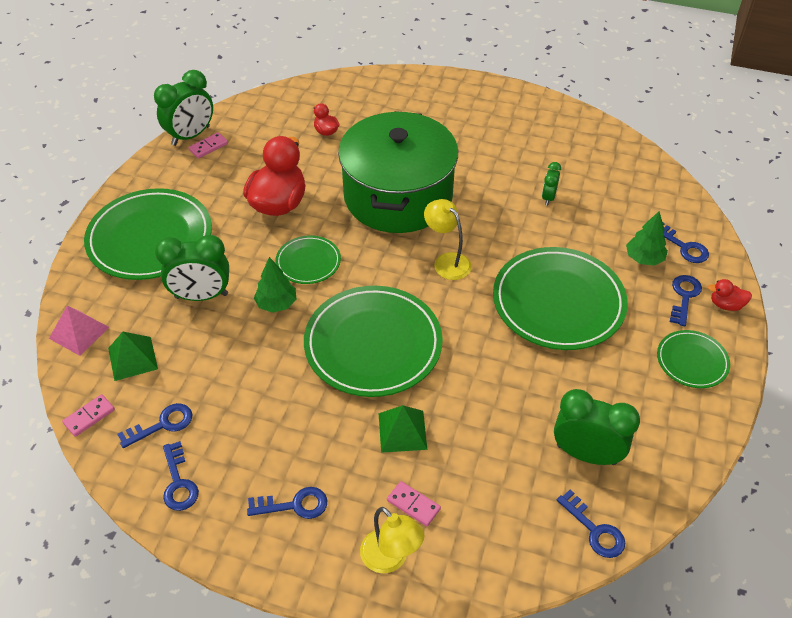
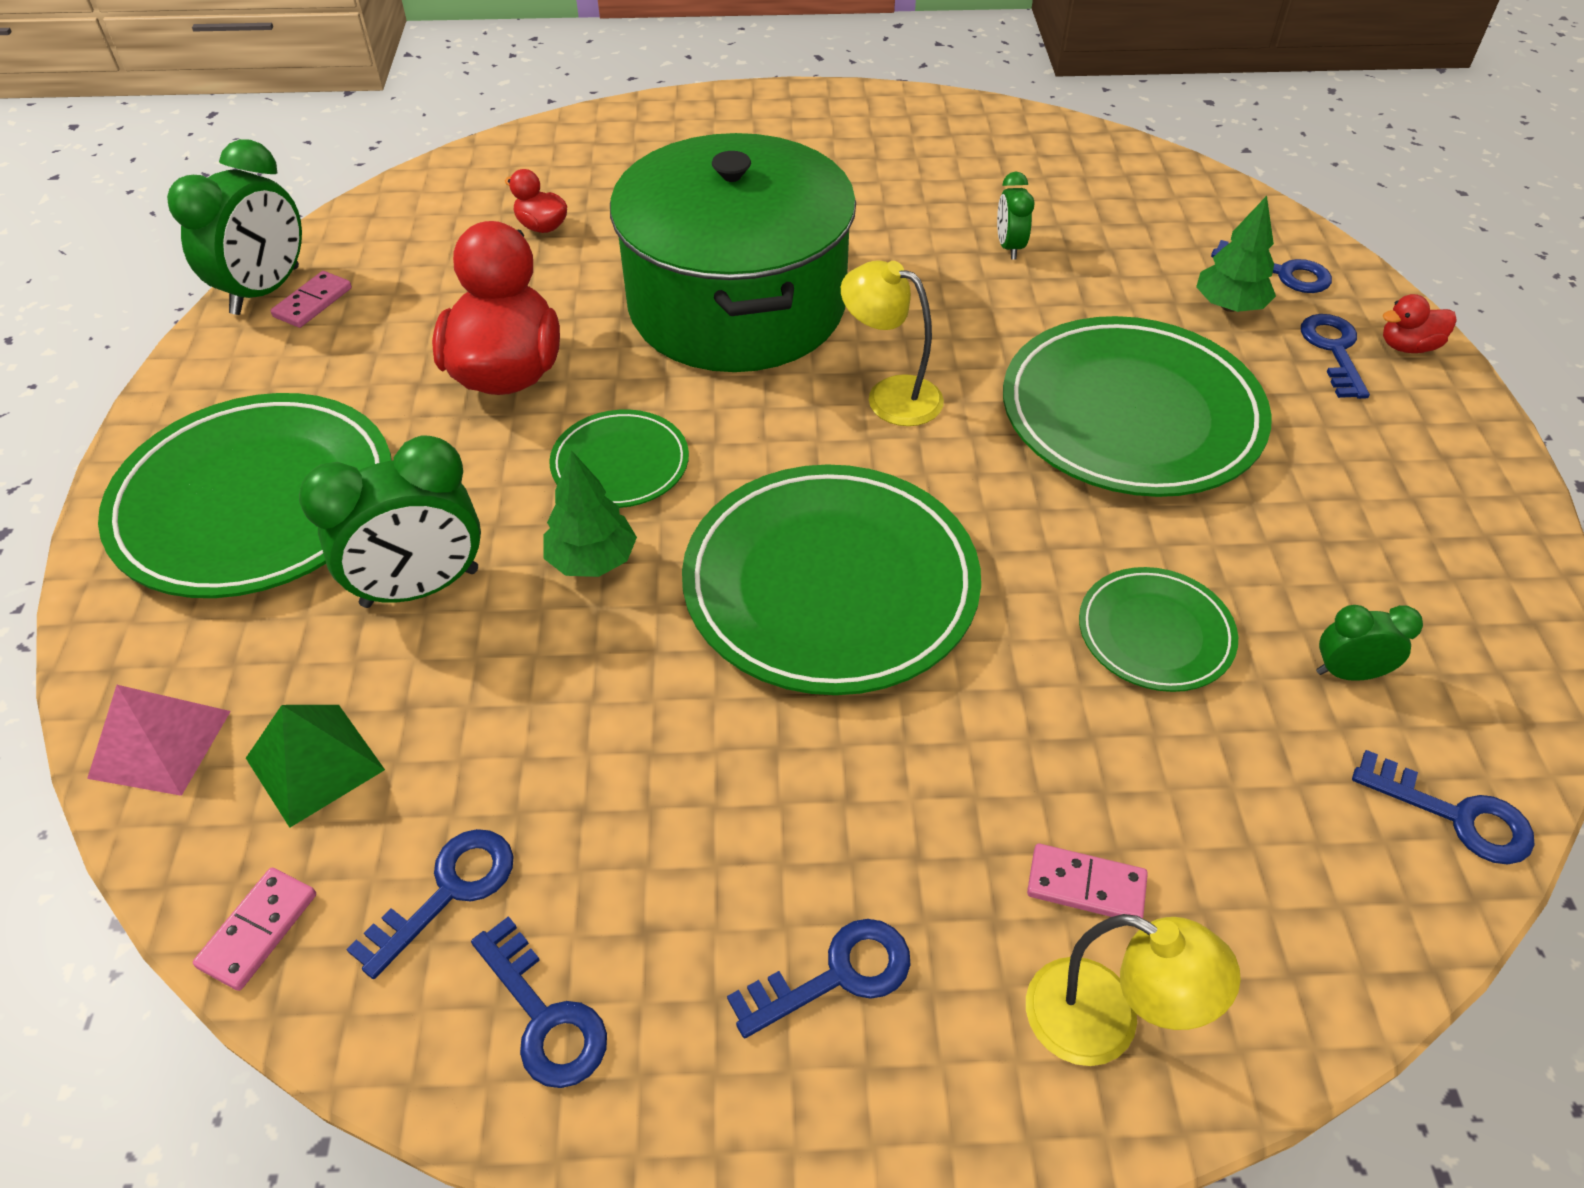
camera: 20 degrees left, 0 degrees up
(402, 431) = (980, 738): green pyramid -> none
(586, 454) = (1348, 673): green clock -> green clock, size x0.52
(692, 361) = (1416, 453): green plate -> green plate (1155, 633)

